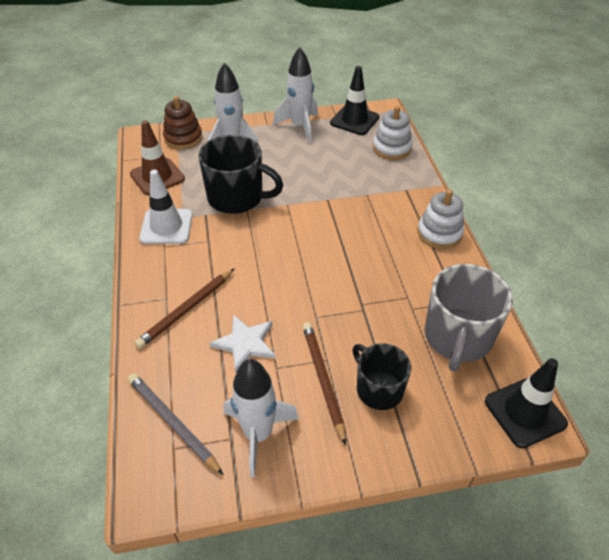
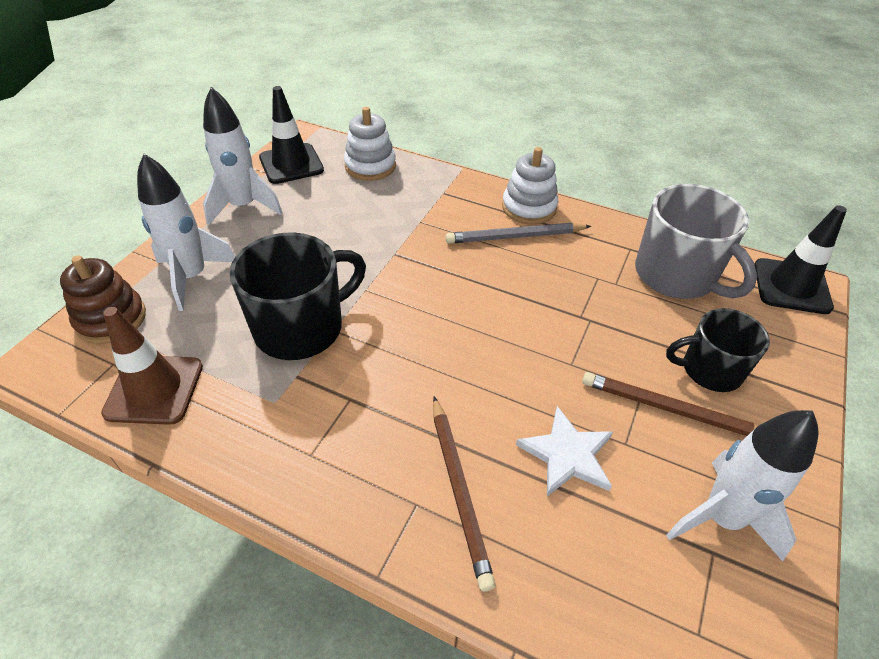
camera: 55 degrees left, 0 degrees up
(166, 227) = (273, 432): white traffic cone -> none
(173, 423) = (655, 612): grey pencil -> grey pencil (515, 236)

